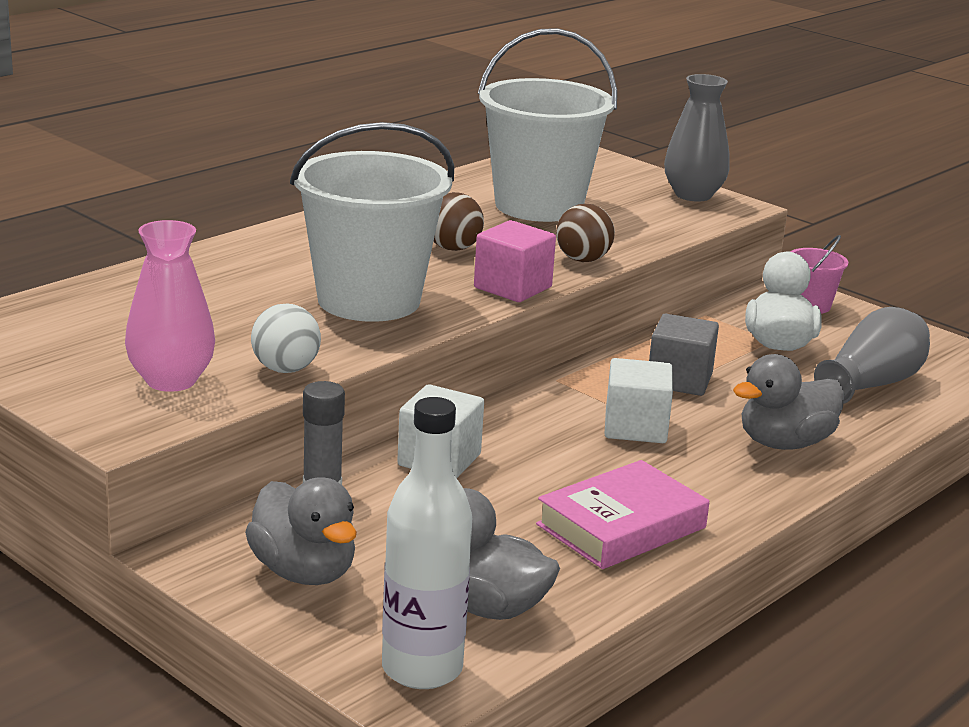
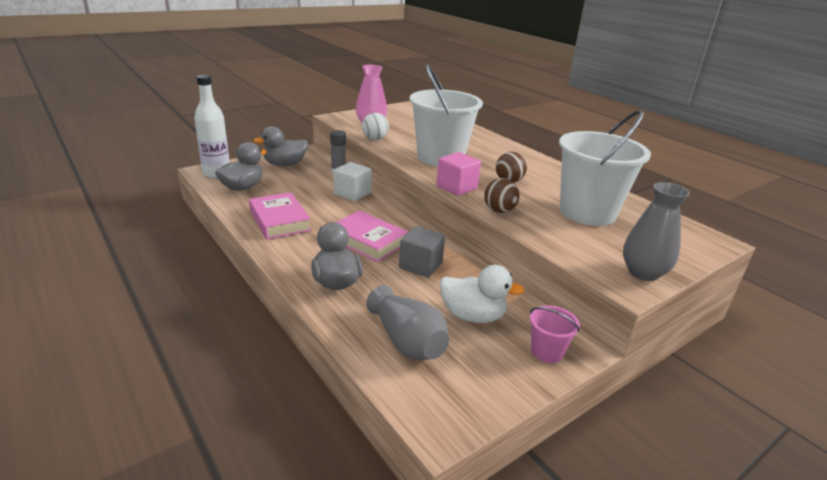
camera: 100 degrees right, 5 degrees up
(635, 427) = (368, 241): white cube -> pink book

